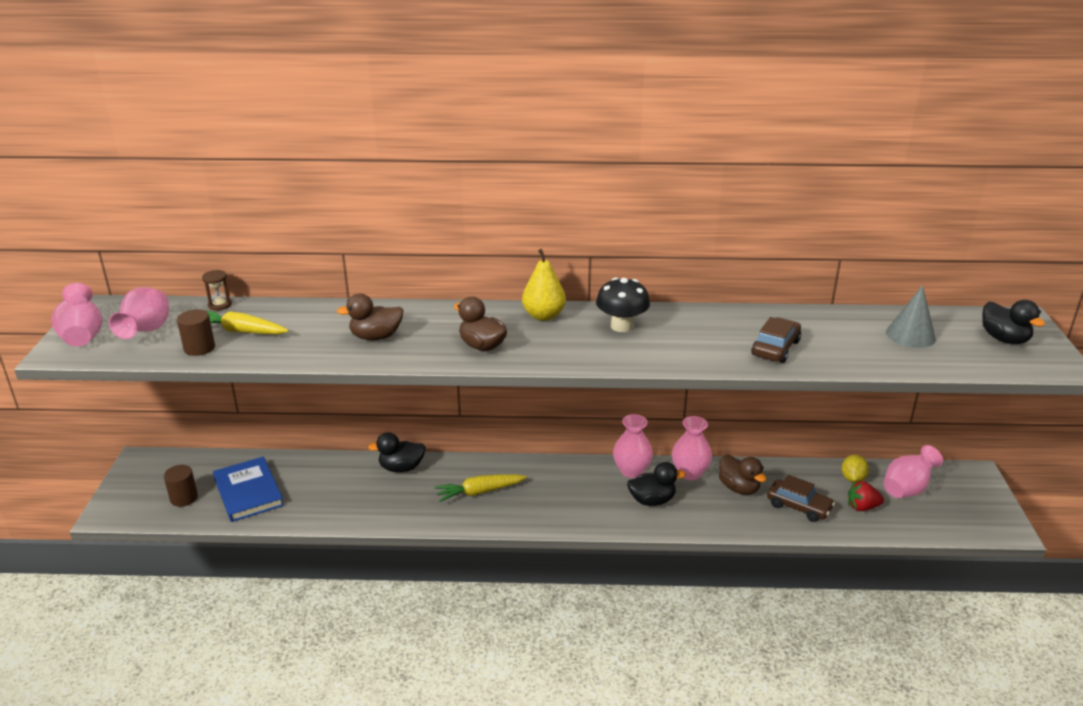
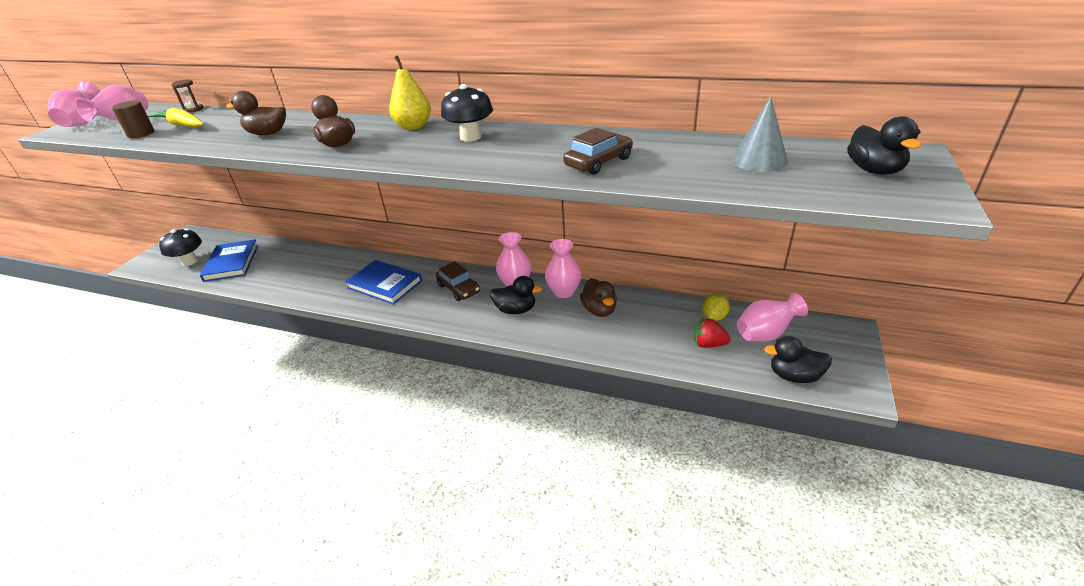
camera: 20 degrees right, 5 degrees up
(184, 498) = (190, 261): brown cylinder -> black mushroom
(401, 468) = (344, 259): black duck -> black duck (794, 376)
(479, 492) = (385, 284): yellow carrot -> blue book
(798, 506) = (645, 334): brown car -> brown car (459, 288)

